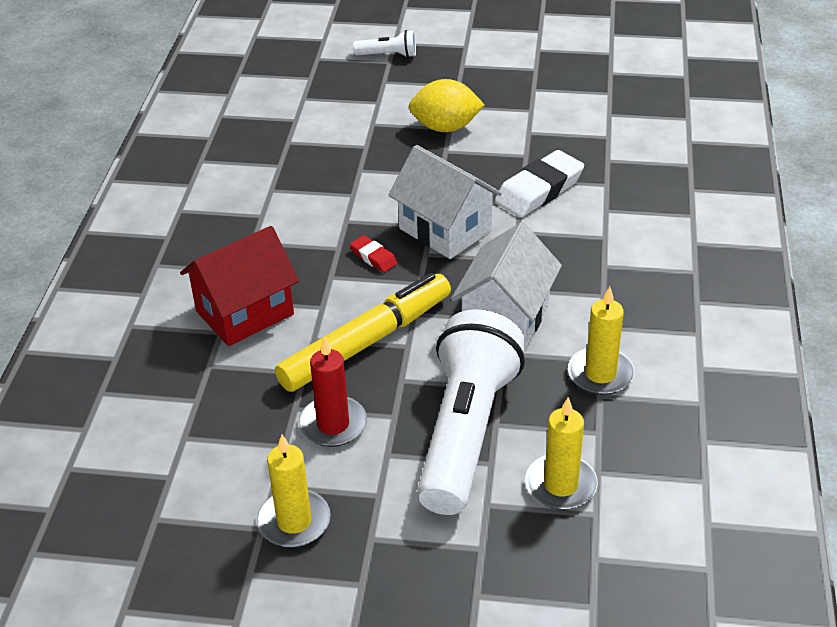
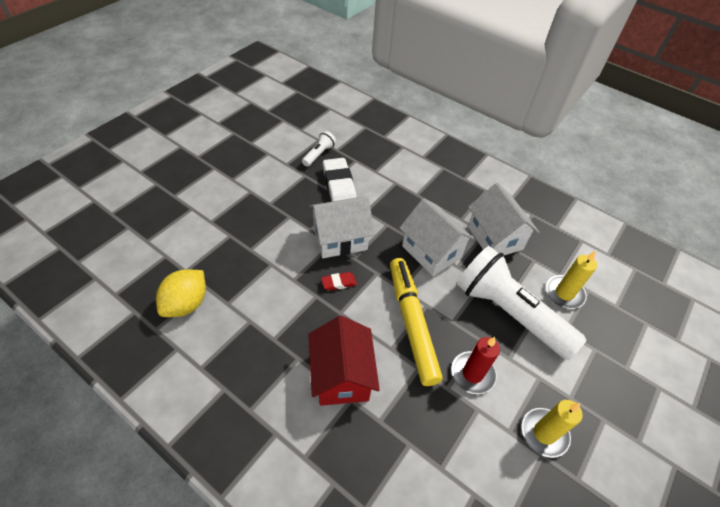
camera: 65 degrees left, 10 degrees up
(388, 55) = (149, 180): white flashlight -> white flashlight (319, 154)
(445, 127) = (248, 192): yellow lemon -> yellow lemon (186, 304)
(600, 374) = (494, 238): yellow candle -> white house

